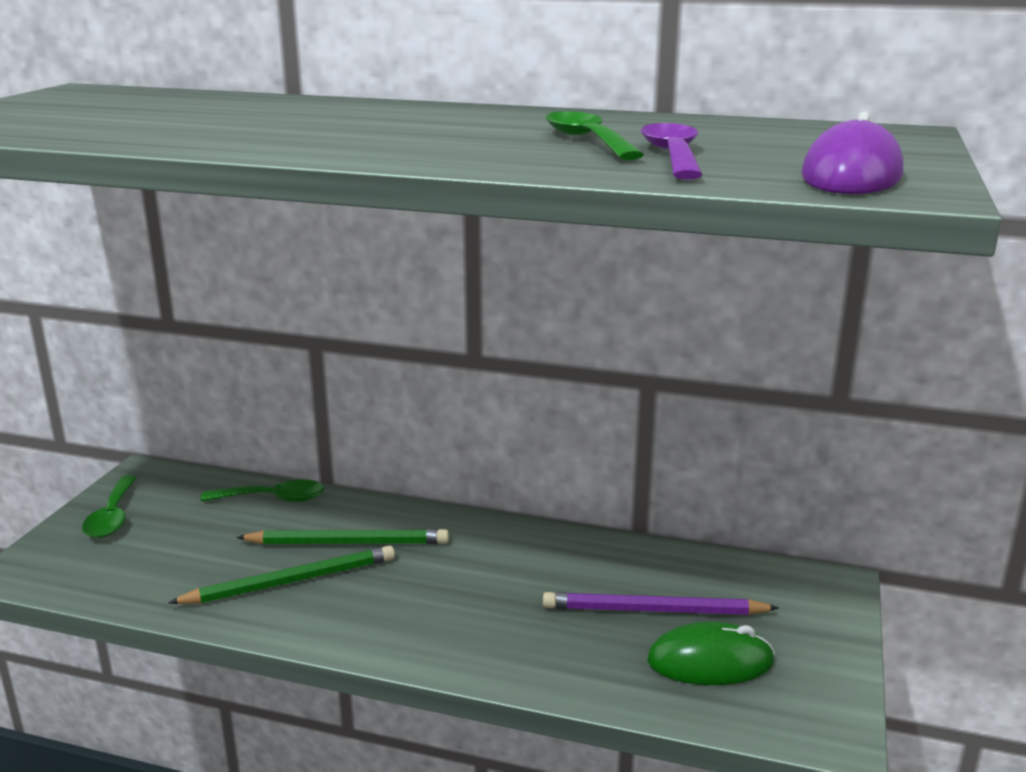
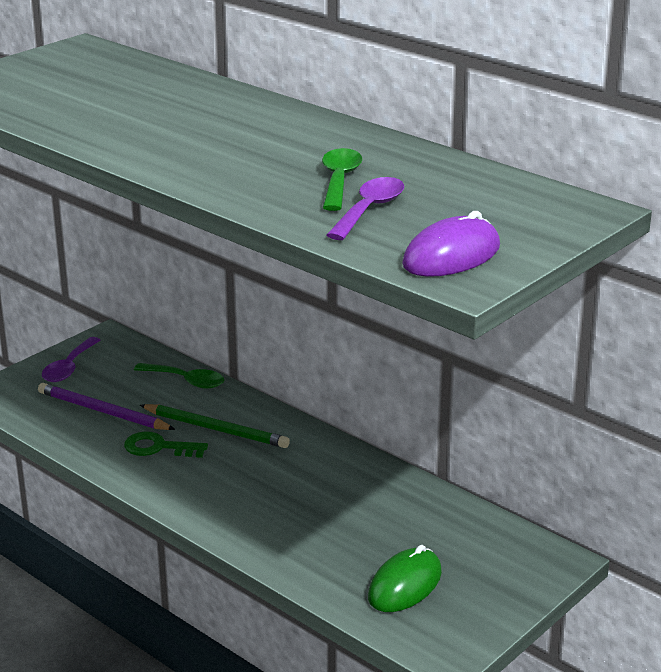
camera: 25 degrees right, 5 degrees up
(112, 517) = (69, 367): green spoon -> purple spoon
(291, 581) = (159, 447): green pencil -> green key
(653, 610) = (396, 539): purple pencil -> purple pencil (102, 411)
(710, 661) = (405, 585): green mouse -> green mouse turned 75 degrees counterclockwise

